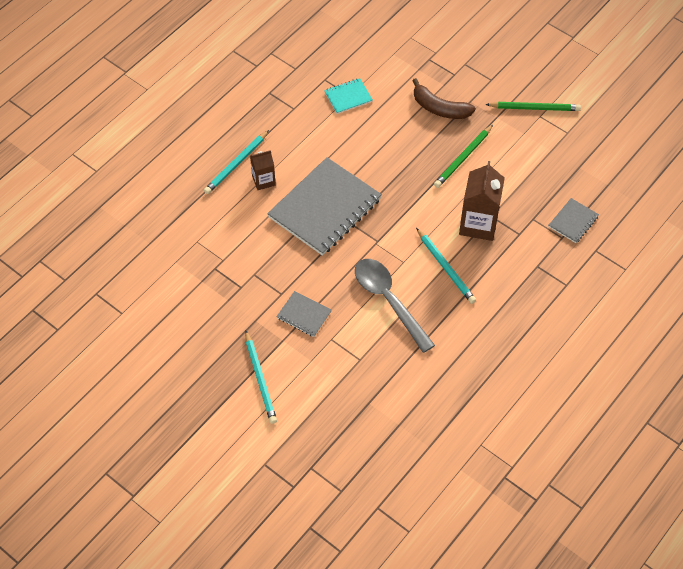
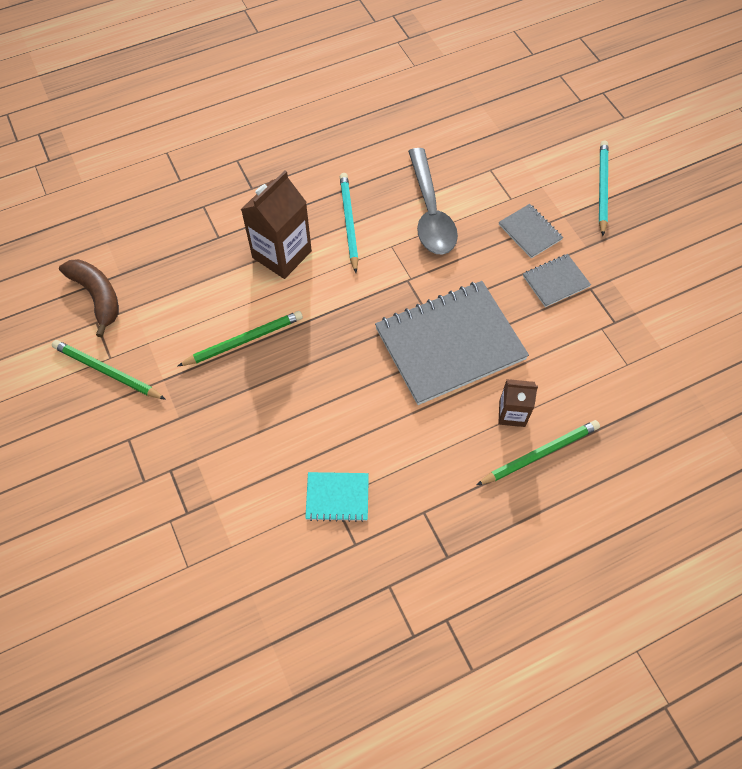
camera: 155 degrees left, 5 degrees up
(236, 164) = (539, 453): turquoise pencil -> green pencil
(440, 108) = (225, 424): brown banana -> brown banana (97, 296)
(573, 221) = (178, 217): grey notebook -> grey notebook (555, 281)

